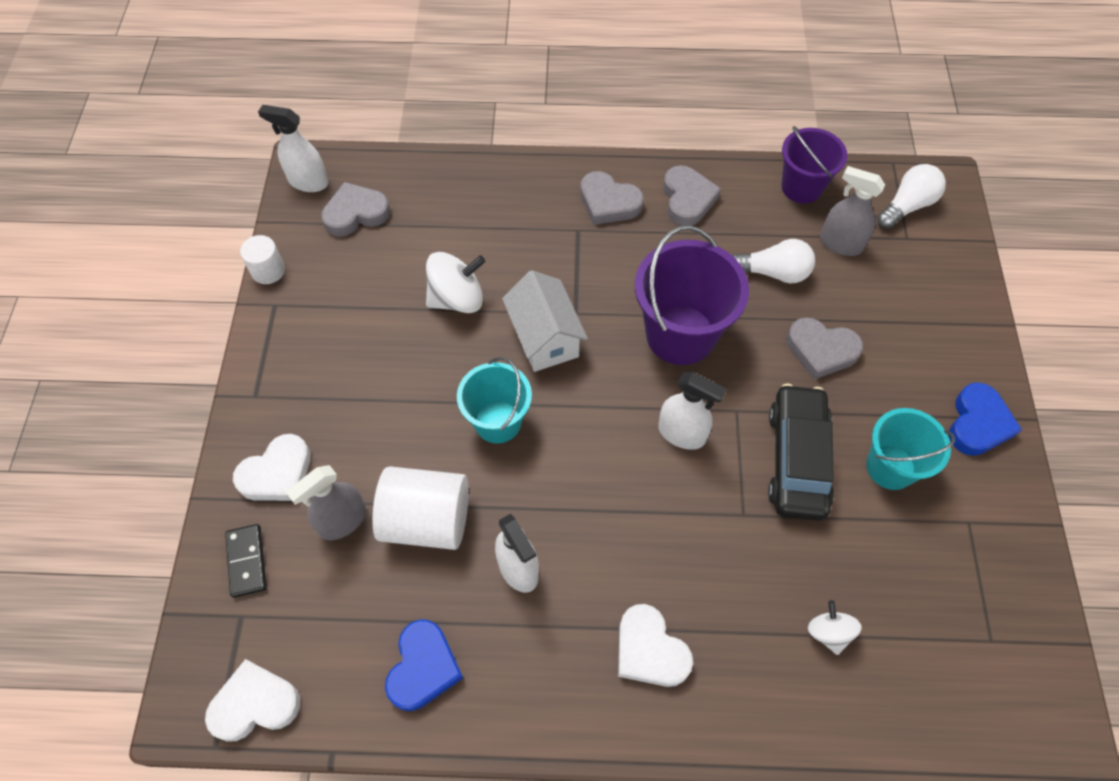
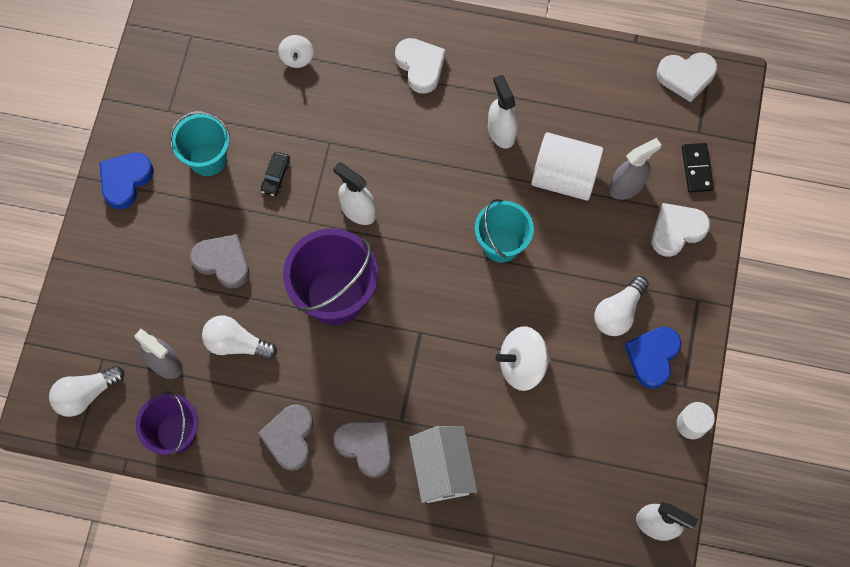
camera: 170 degrees left, 10 degrees up
(350, 367) = (618, 312): none -> white light bulb
(356, 213) = (609, 476): grey heart -> none
(423, 668) = (574, 80): blue heart -> blue heart (652, 357)
(545, 338) = (451, 313): white house -> white house (442, 469)
(797, 459) = (276, 176): black car -> black car, size x0.43

